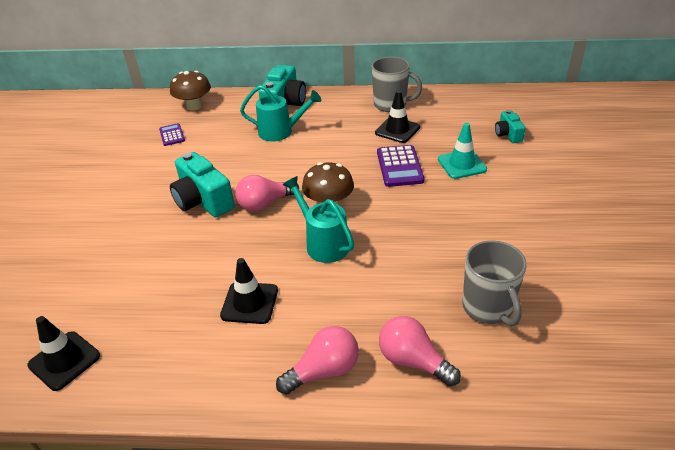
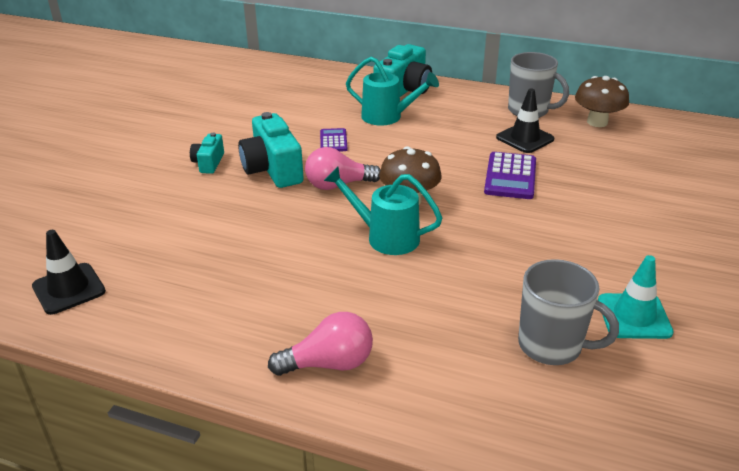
camera: 15 degrees right, 5 degrees down
(172, 135) = (268, 100): purple calculator -> purple calculator (333, 141)
(194, 106) = (304, 76): brown mushroom -> brown mushroom (597, 122)
(249, 303) = (278, 278): black traffic cone -> none
(323, 243) = (385, 237): turquoise watering can -> turquoise watering can turned 45 degrees counterclockwise
(413, 361) = (435, 379): pink light bulb -> none
(462, 164) = (588, 188): turquoise traffic cone -> turquoise traffic cone (634, 316)
(488, 308) = (552, 346): grey mug -> grey mug turned 60 degrees counterclockwise
(508, 135) = (662, 167): turquoise camera -> turquoise camera (208, 163)

